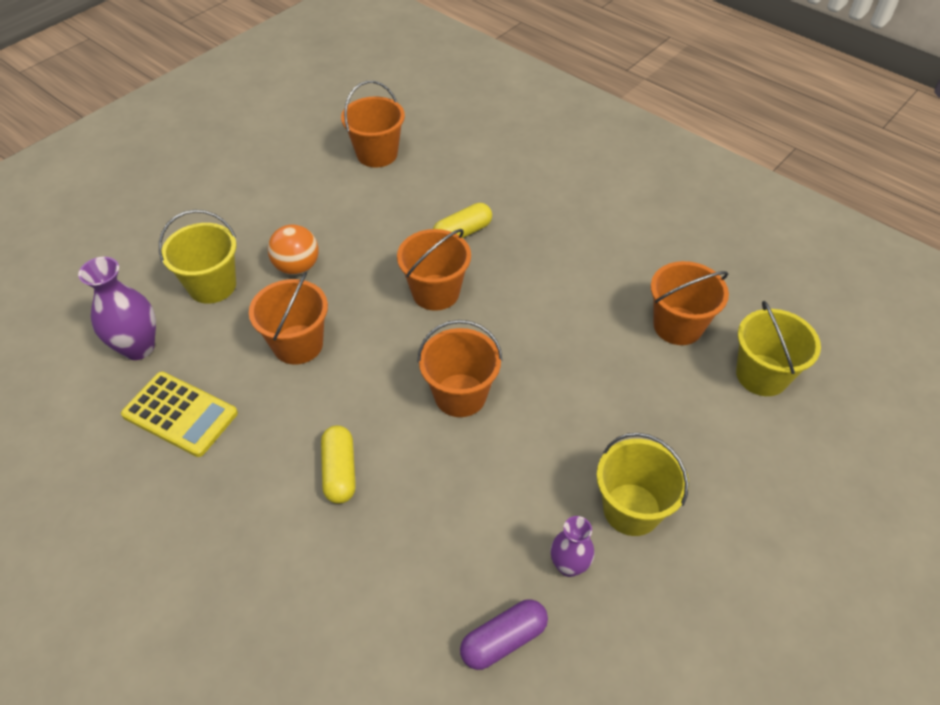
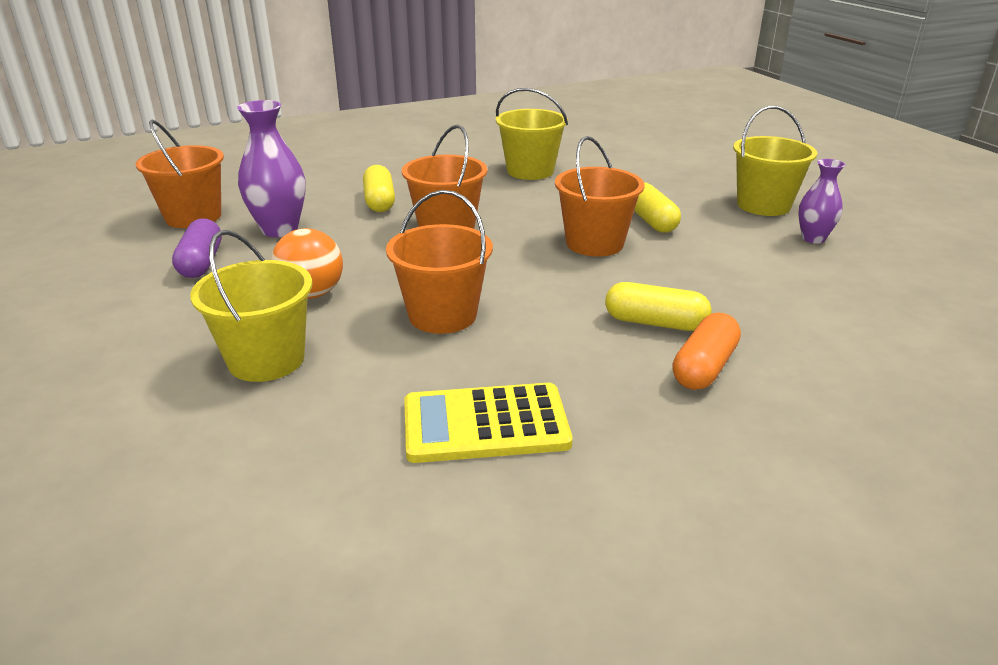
camera: 65 degrees left, 20 degrees down
(138, 347) = (316, 446): purple vase -> purple vase (280, 229)
(180, 414) = (485, 424): yellow calculator -> yellow calculator turned 150 degrees counterclockwise
(286, 517) = (704, 367): none -> orange capsule
(503, 640) = (886, 279): purple capsule -> purple capsule (201, 262)
(532, 423) = (651, 221): none -> yellow capsule
(678, 326) = (586, 152): orange bucket -> none
(762, 375) = (656, 141): yellow bucket -> yellow bucket (530, 171)

